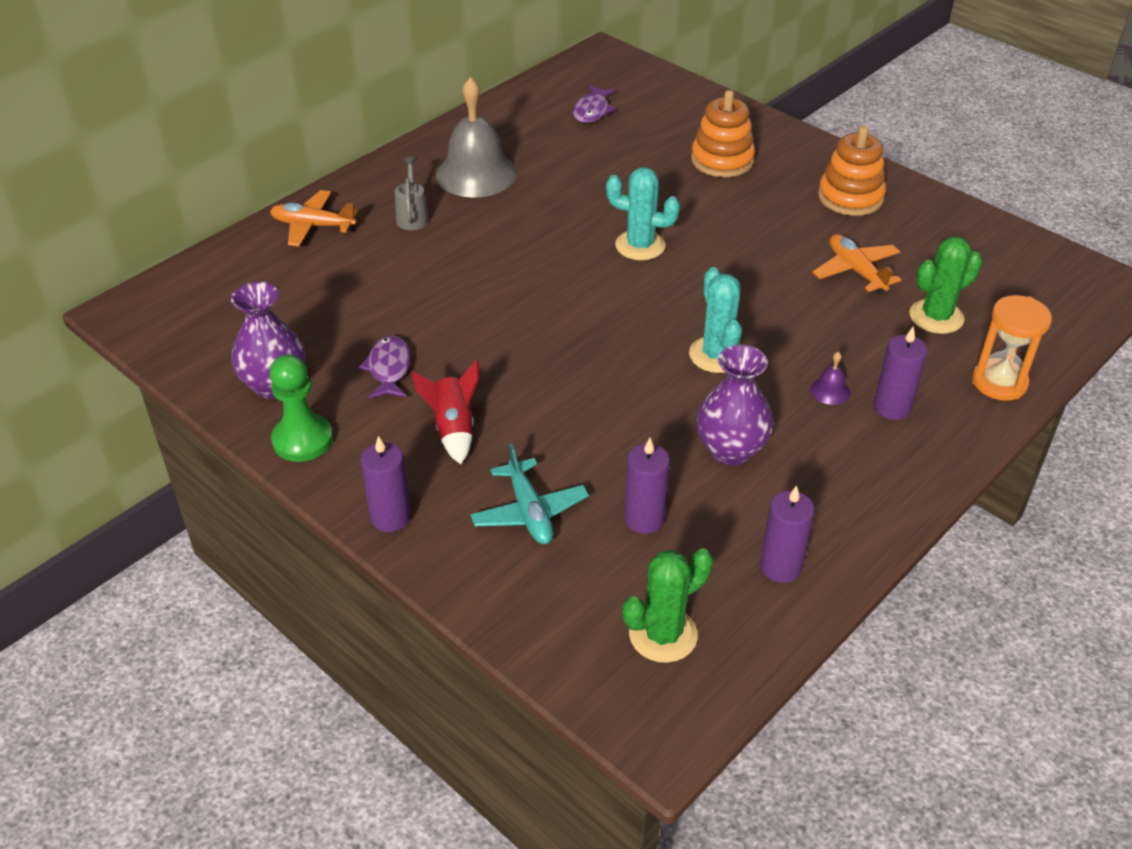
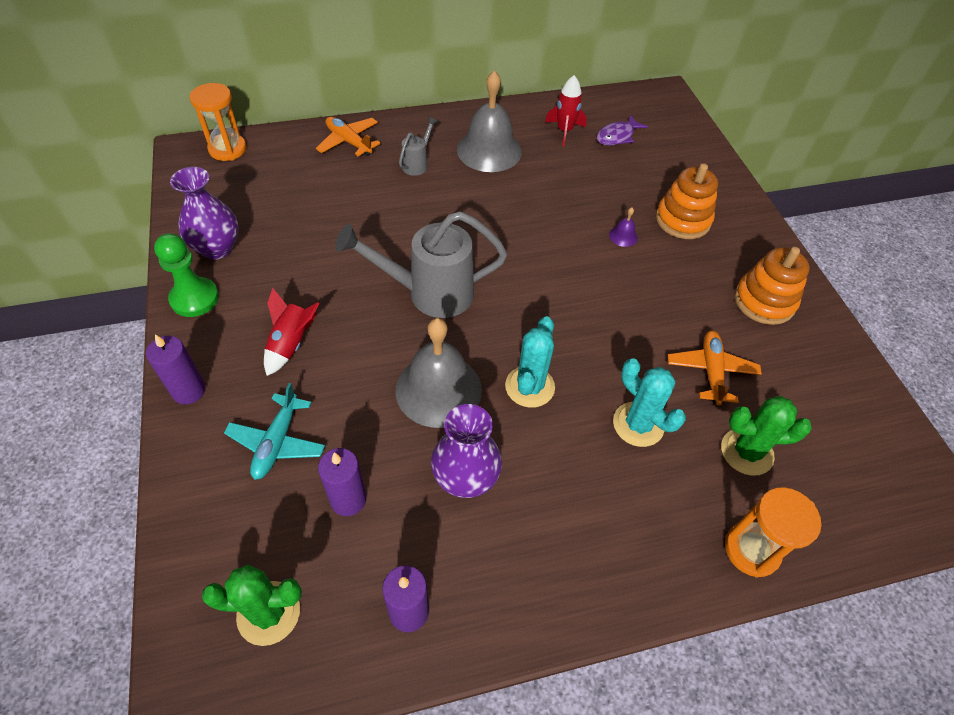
camera: 30 degrees right, 10 degrees up
(175, 289) = (227, 149): none -> orange hourglass
(389, 369) = (295, 273): purple fish -> none
(535, 126) = (564, 131): none -> red rocket
(546, 324) = (429, 293): none -> grey watering can
(637, 396) = (438, 389): none -> grey bell
(640, 245) = (554, 262): turquoise cactus -> turquoise cactus (638, 424)
(830, 391) = (592, 471): purple bell -> purple bell (623, 236)
(892, 407) = (632, 518): purple candle -> none

